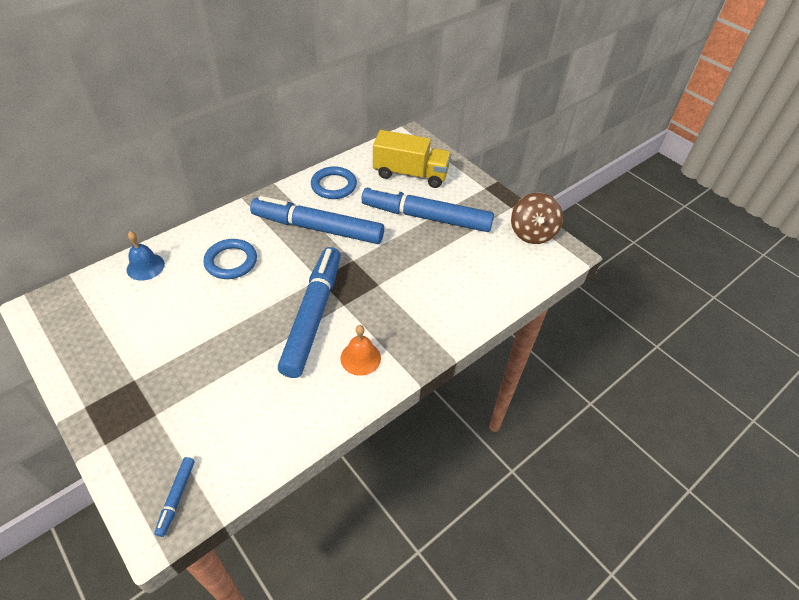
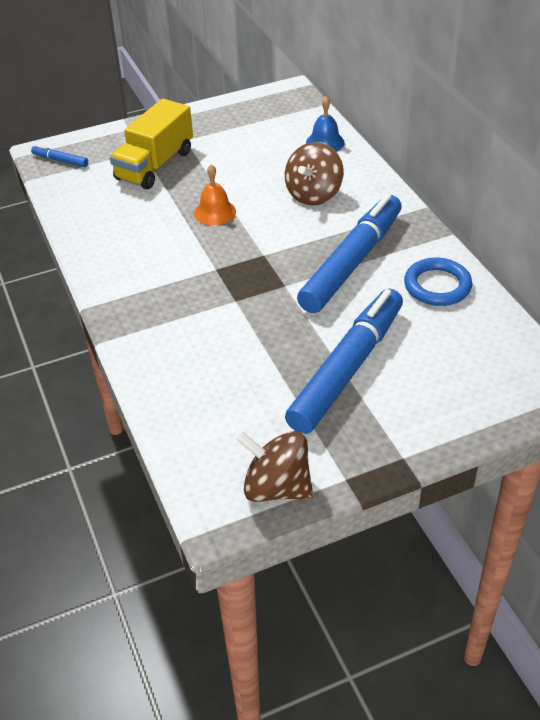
camera: 110 degrees right, 5 degrees down
(231, 261) = (314, 194): blue ring -> brown spinning top
(313, 315) = (210, 245): blue marker -> none
(360, 358) = (137, 271): orange bell -> orange bell (215, 212)
(410, 174) = (453, 371): yellow truck -> yellow truck (155, 165)

